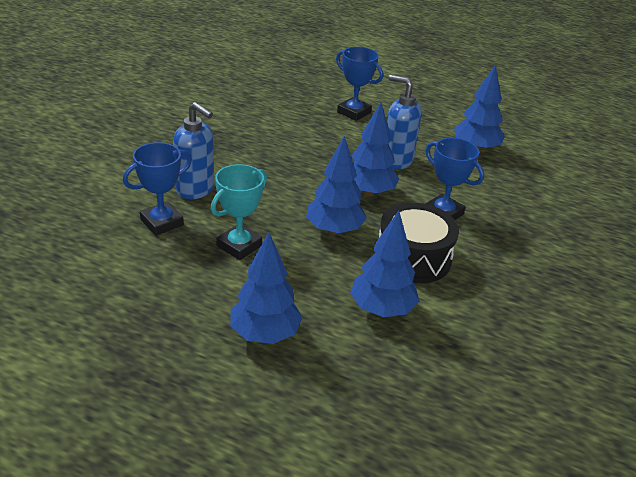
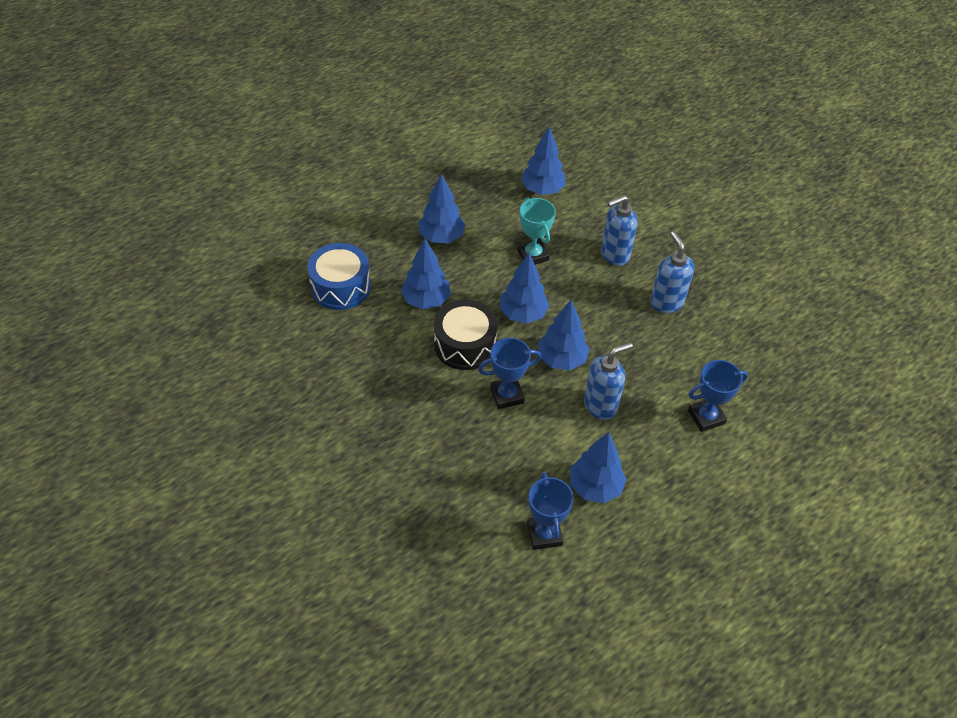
camera: 120 degrees right, 15 degrees up
(111, 269) = (542, 190): none -> blue tree
(162, 222) = (581, 225): blue trophy -> blue trophy (544, 534)
(241, 149) = (666, 302): none -> blue soap dispenser
(434, 402) = (340, 287): none -> blue drum

